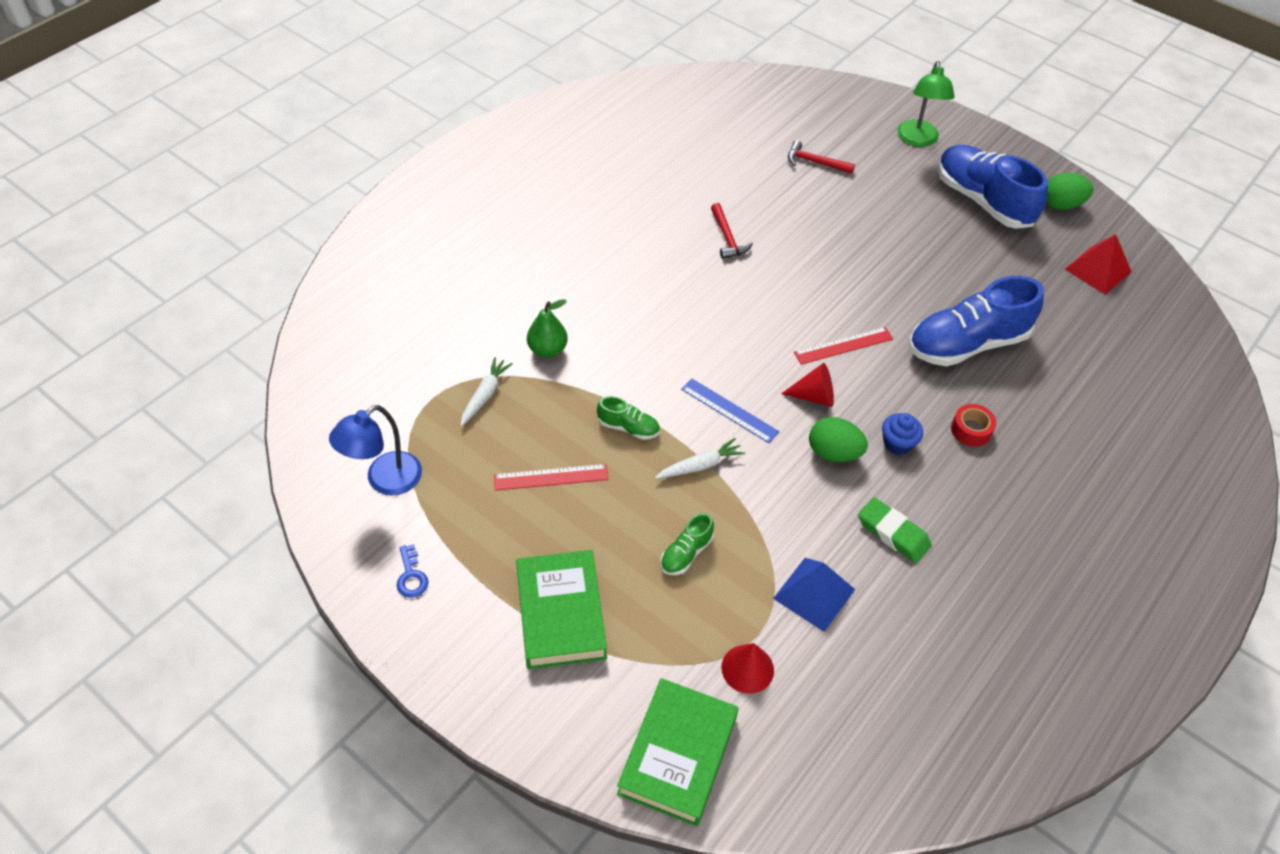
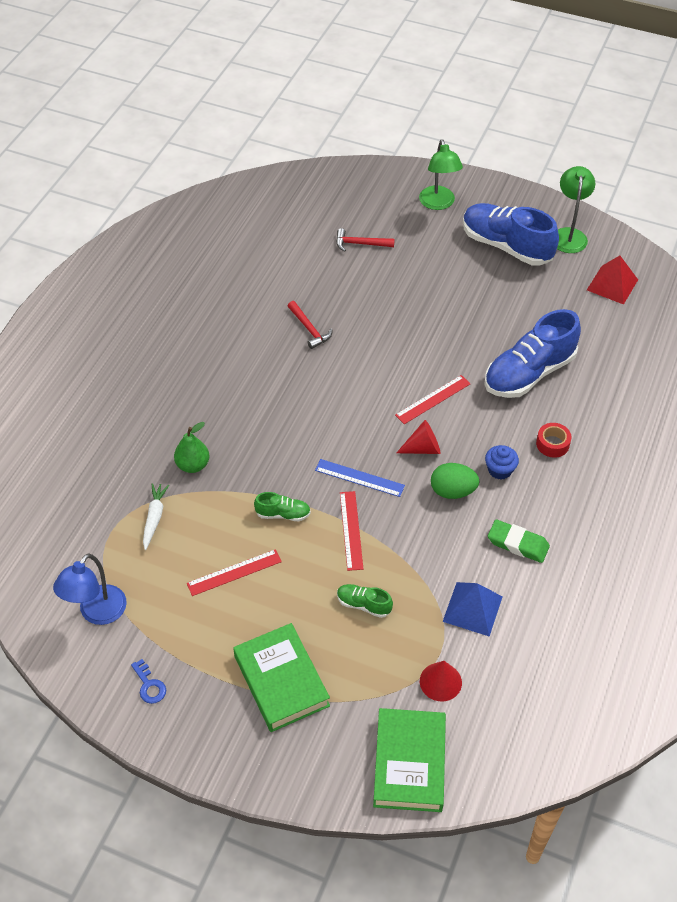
camera: 15 degrees left, 0 degrees up
(686, 553) = (363, 605): green shoe -> green shoe turned 90 degrees clockwise
(700, 465) = (351, 530): white carrot -> red ruler
(1061, 205) = (568, 235): green egg -> green lamp

